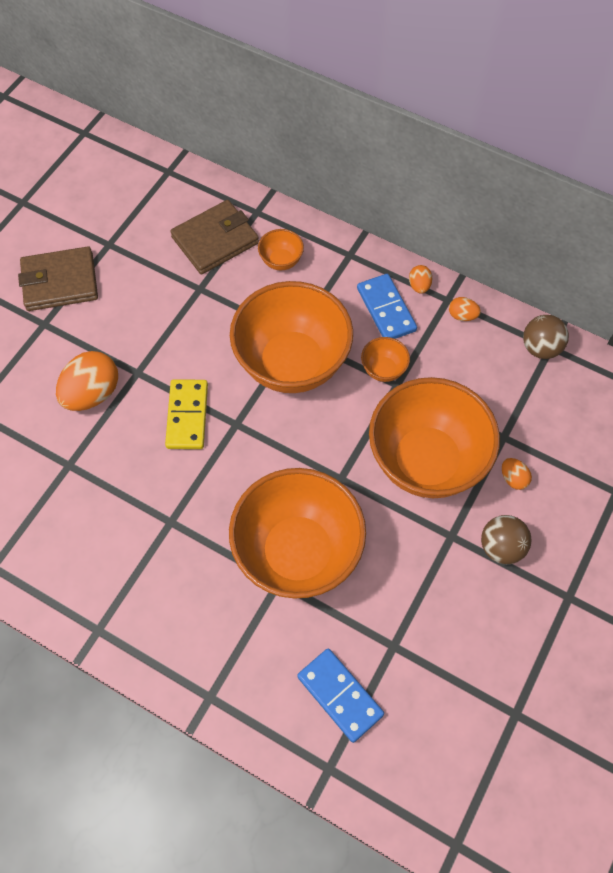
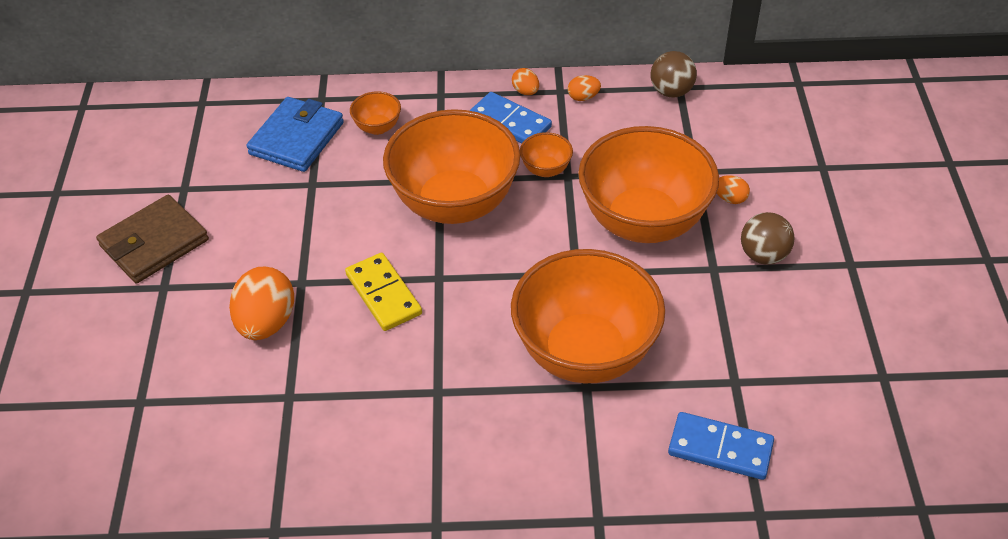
camera: 30 degrees left, 15 degrees down
(215, 240) = (296, 138): brown wallet -> blue wallet

